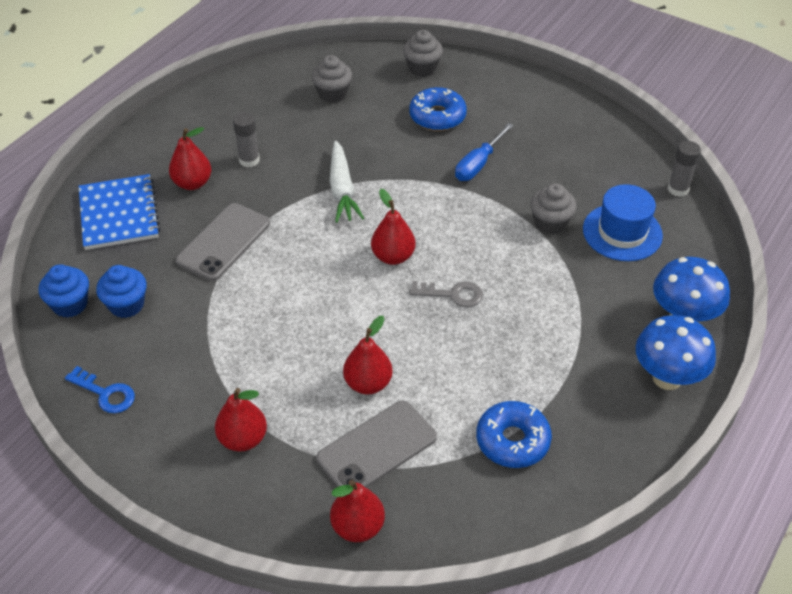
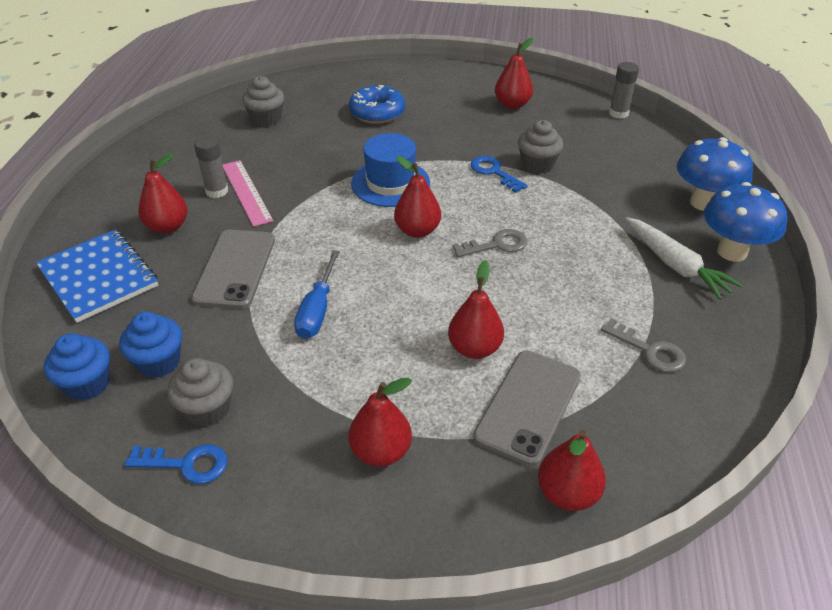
camera: 25 degrees left, 5 degrees down
(273, 169) = (246, 192): none -> pink ruler
(342, 189) = (328, 190): white carrot -> white carrot (675, 265)
(422, 68) = (337, 82): grey cupcake -> grey cupcake (207, 409)
(478, 164) = (441, 138): blue screwdriver -> blue screwdriver (317, 310)
(503, 218) = (494, 172): none -> blue key
(512, 441) = (649, 350): blue donut -> grey key
(575, 146) = (512, 105): none -> red pear
(622, 232) = (602, 155): blue hat -> blue hat (390, 183)

